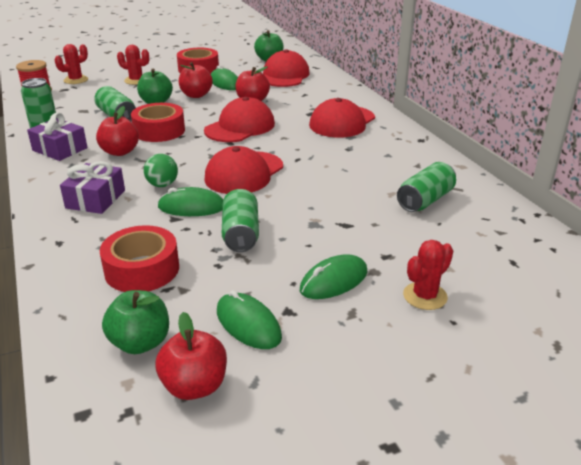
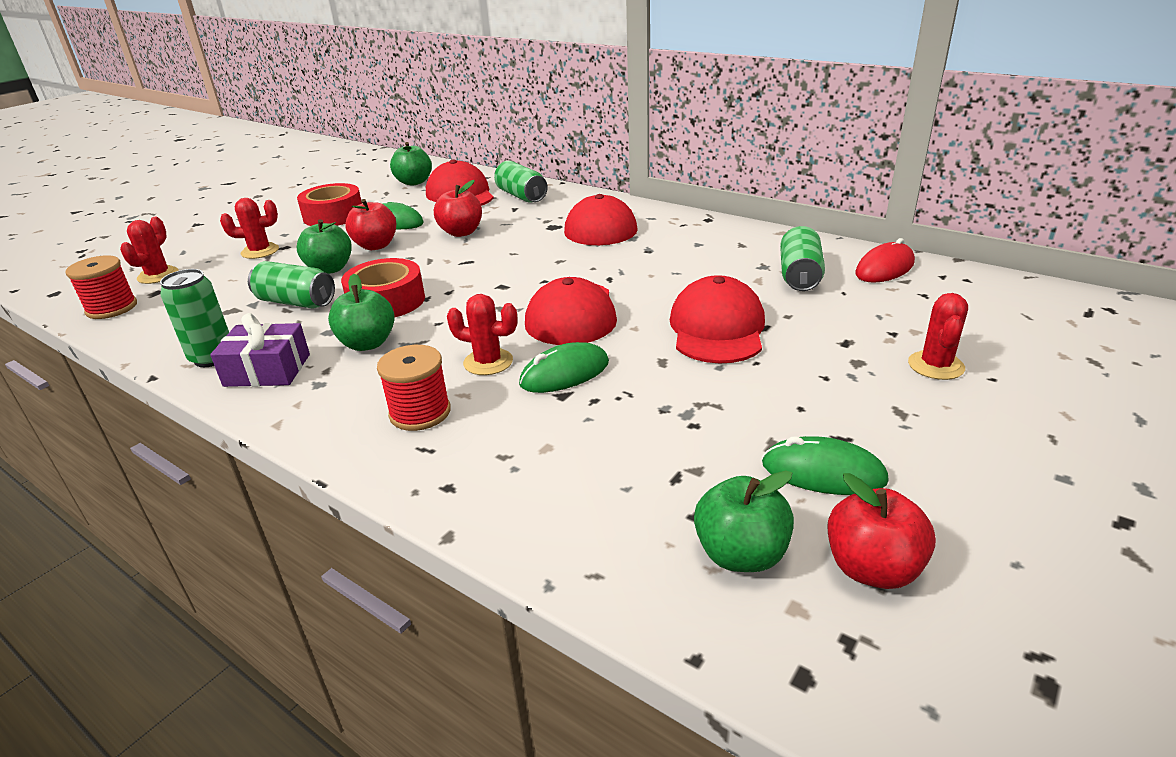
camera: 30 degrees left, 0 degrees up
(95, 199) = (420, 413): purple gift -> red spool
(120, 152) = (367, 343): red apple -> green apple
(142, 269) = (612, 470): red tape -> none
(162, 185) = (488, 362): green ball -> red cactus
(240, 127) = (489, 265): red cap -> red cap (717, 329)
(240, 234) = (667, 380): green can -> green can (521, 196)
(334, 281) = (836, 388): green mouse -> none
(498, 217) = (884, 268): none -> red mouse

